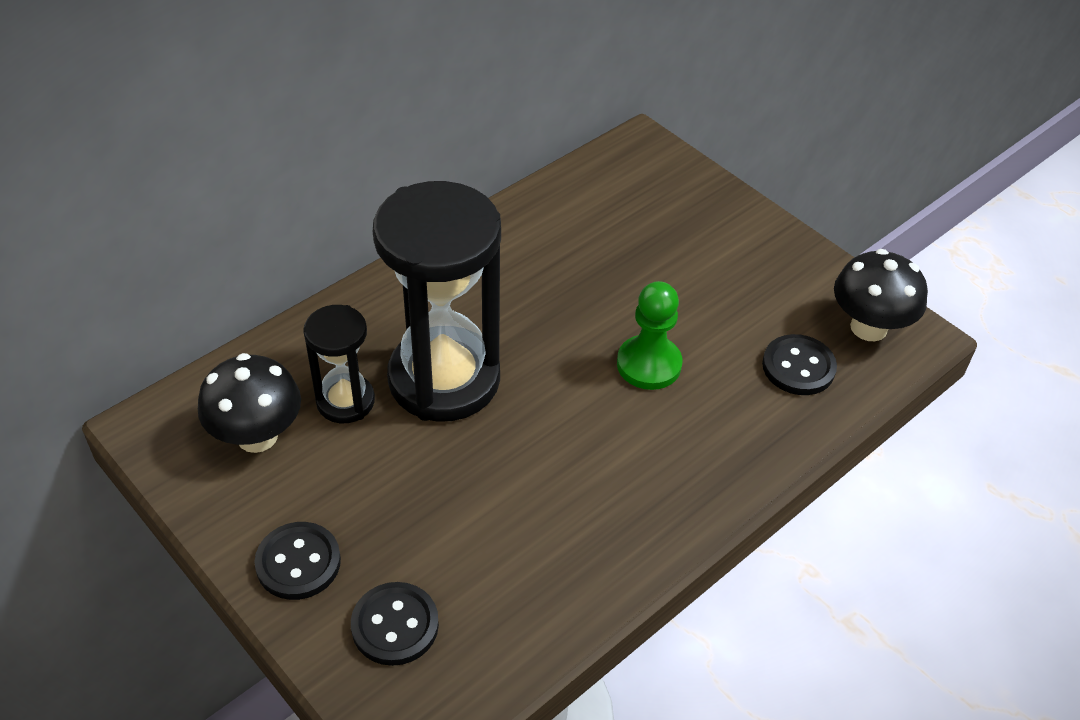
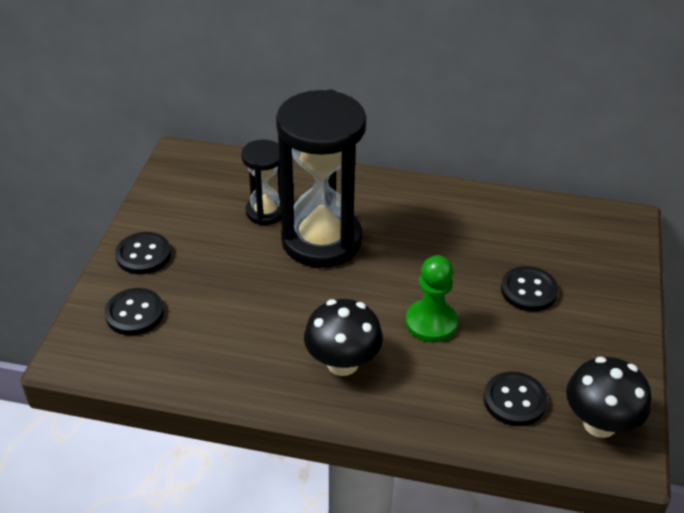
camera: 55 degrees right, 5 degrees down
(257, 436) = (210, 194): black mushroom -> black mushroom (342, 363)
(670, 267) = (528, 291): none -> black button

